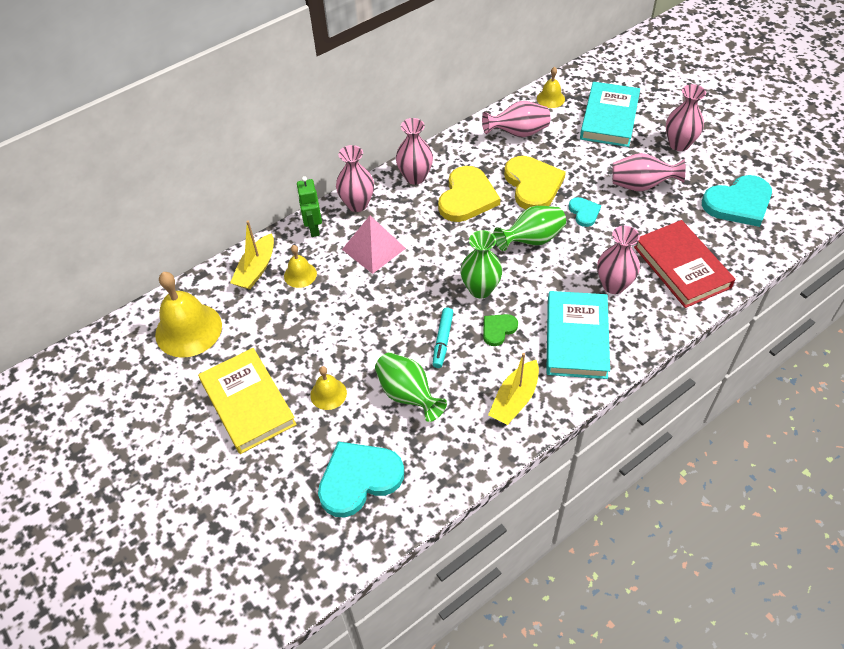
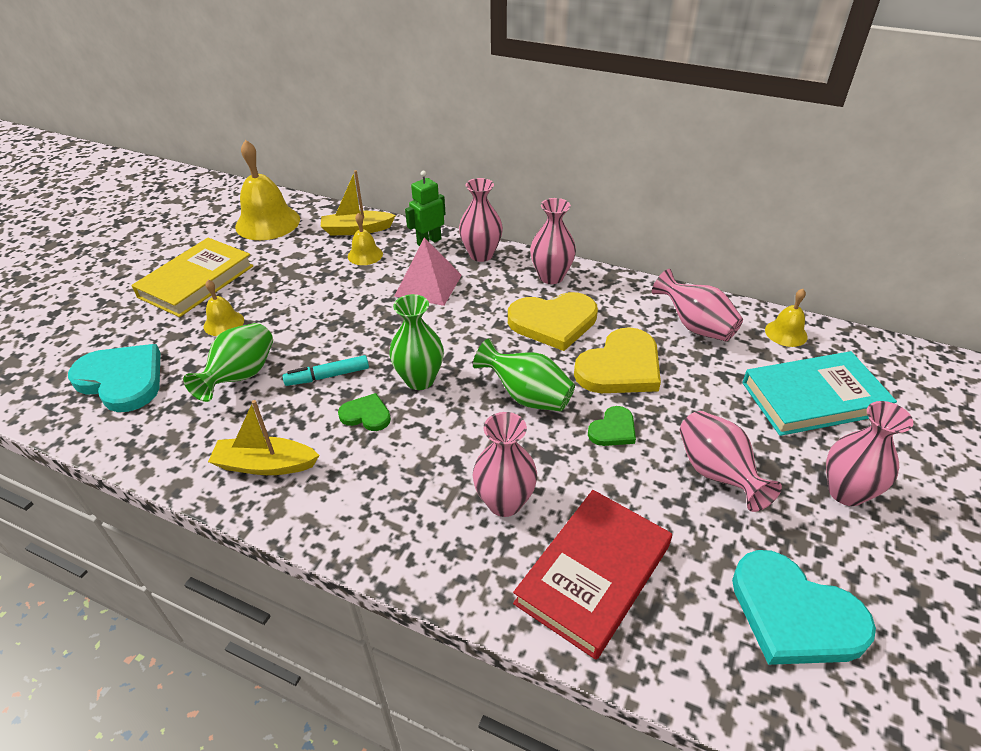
camera: 60 degrees right, 10 degrees down
(576, 338) = (389, 492): turquoise book -> none
(584, 212) = (613, 429): turquoise heart -> green heart

